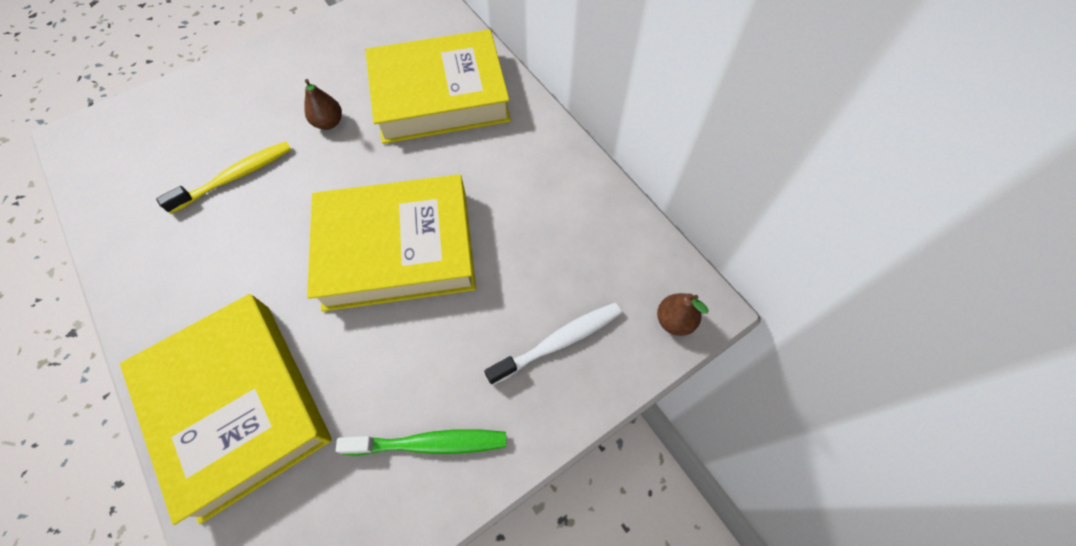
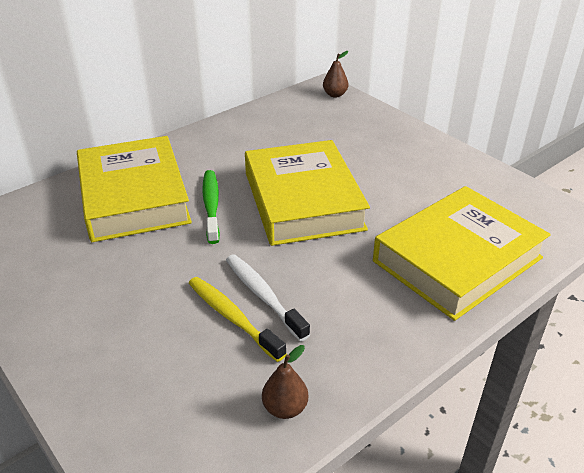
camera: 95 degrees left, 25 degrees down
(329, 123) = (161, 262): brown pear -> brown pear (285, 408)
(430, 443) = (443, 170): green toothbrush -> green toothbrush (211, 205)
(559, 342) = (360, 130): white toothbrush -> white toothbrush (263, 295)

